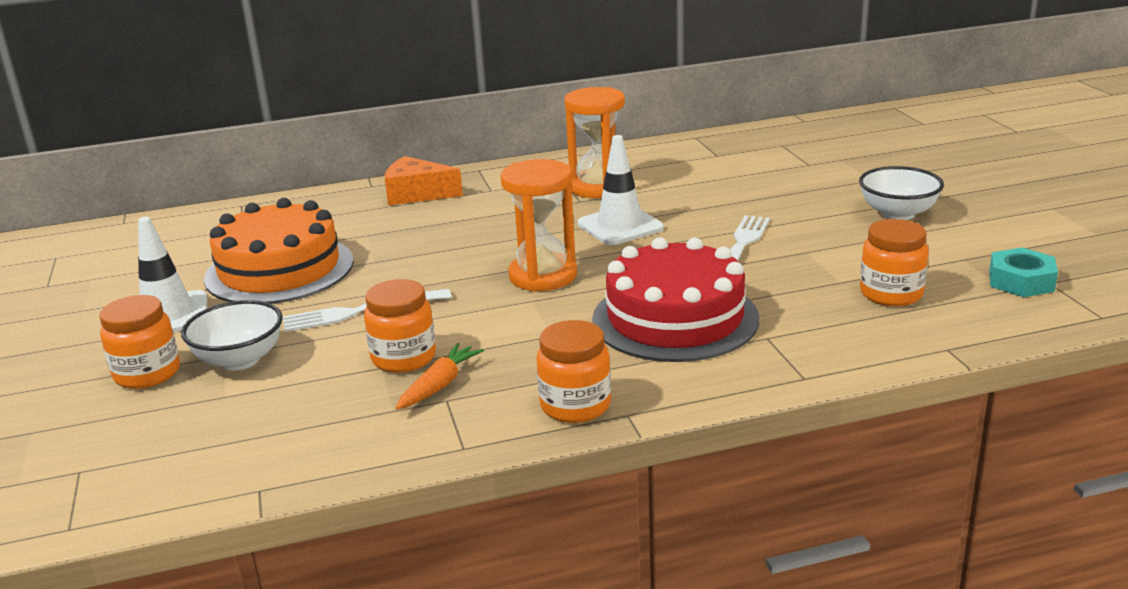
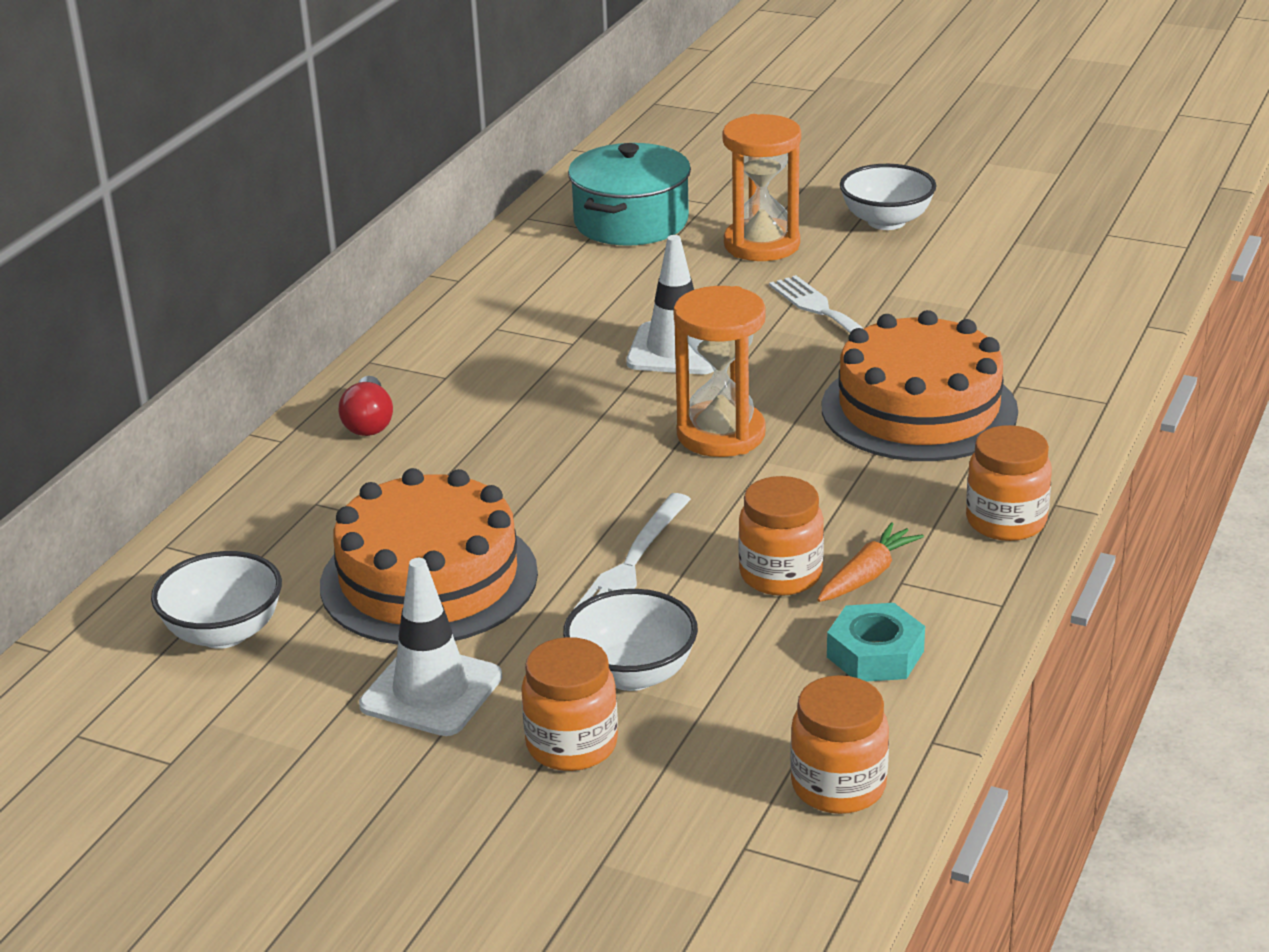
camera: 50 degrees left, 5 degrees up
(175, 248) = (224, 633): none -> white bowl
(417, 194) = (369, 422): orange cheese -> red light bulb
(439, 385) = (867, 575): orange carrot -> orange carrot turned 60 degrees clockwise
(598, 187) = (557, 320): orange hourglass -> orange hourglass (761, 245)
(675, 318) = (919, 409): red cake -> orange cake
(743, 158) = (631, 222): none -> turquoise pot
(891, 294) = (1026, 300): orange jar -> orange jar (838, 786)
(1021, 281) = (1088, 242): turquoise nut -> turquoise nut (875, 654)

